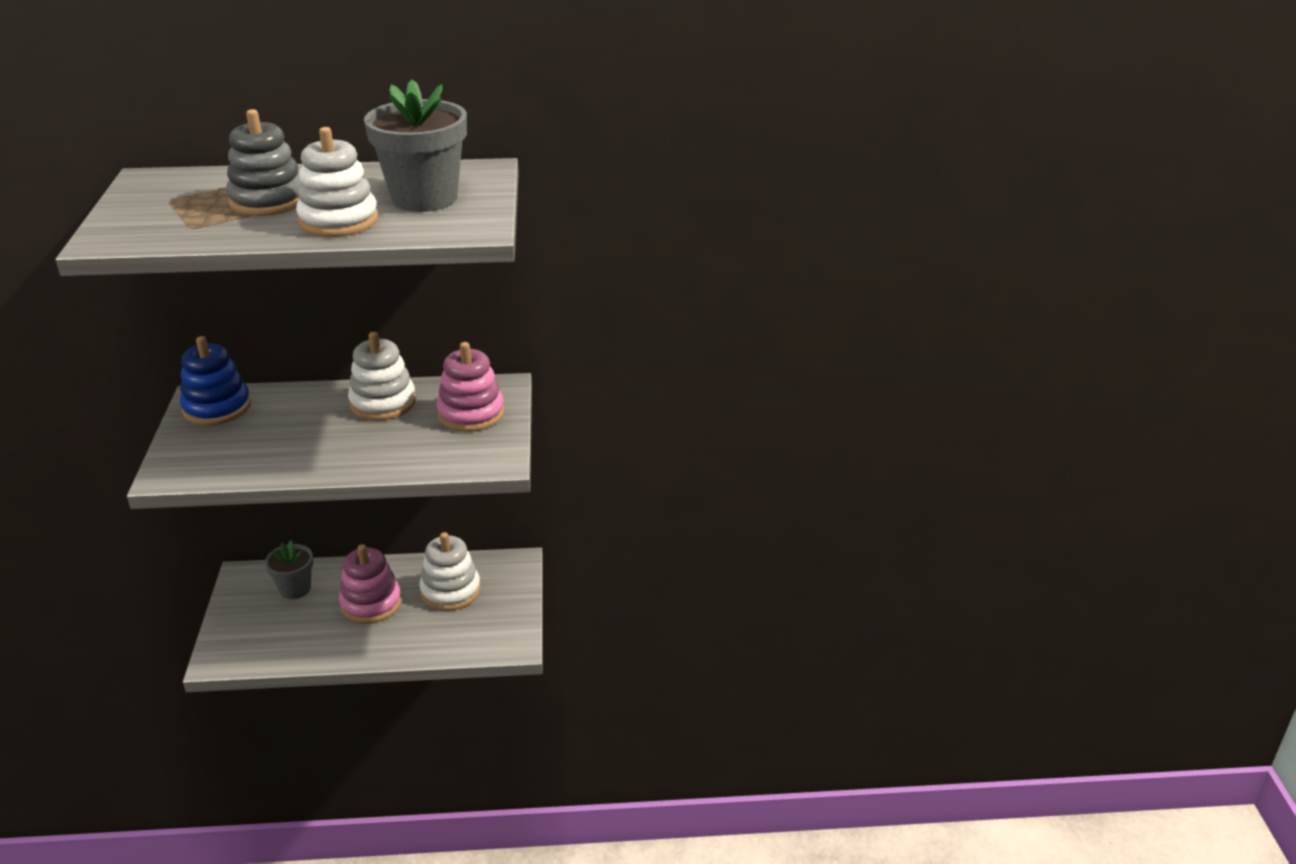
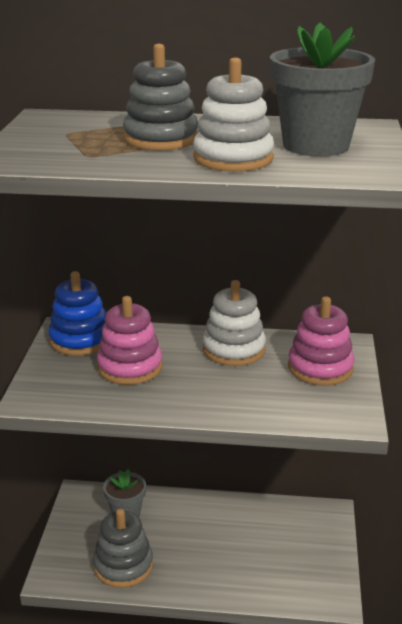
camera: 10 degrees right, 5 degrees down
(294, 640) = (123, 565): none -> grey stacking toy
(371, 603) = (195, 537): pink stacking toy -> pink stacking toy (130, 367)
(450, 591) = (269, 534): white stacking toy -> none

